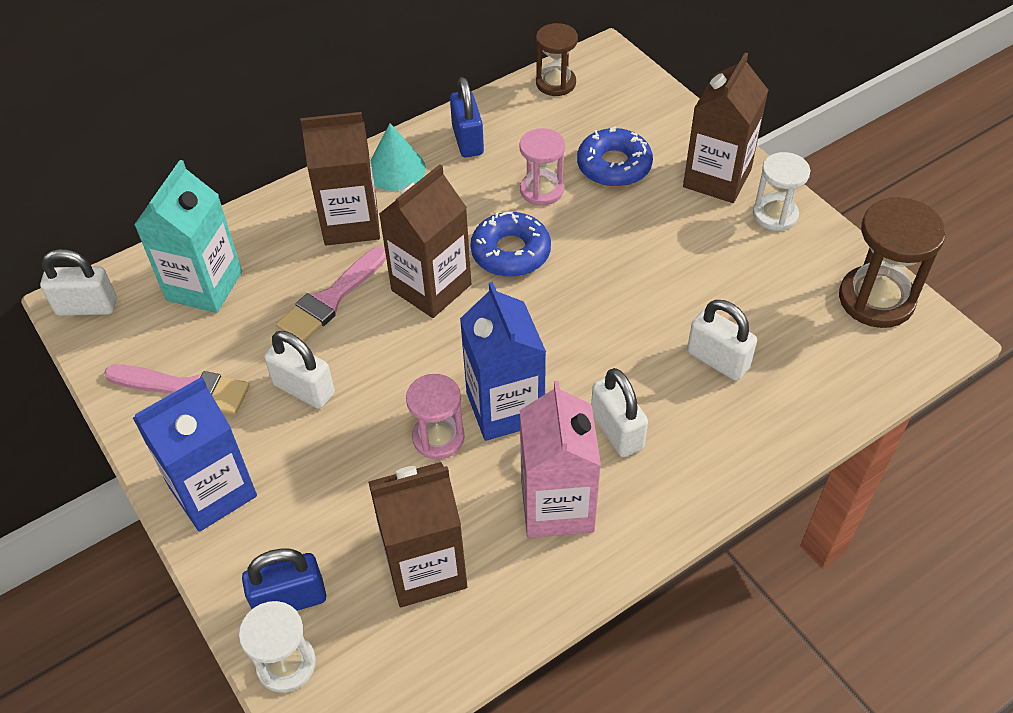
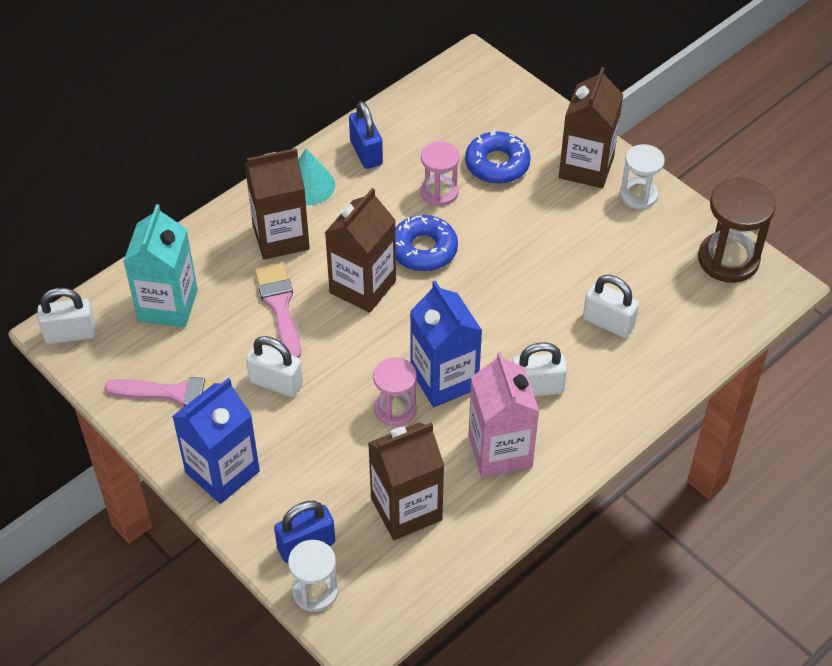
camera: 10 degrees left, 0 degrees up
(330, 299) = (279, 306): pink brush -> pink brush turned 135 degrees clockwise
(555, 83) = (433, 92): brown hourglass -> none
(617, 431) = (537, 388): white padlock -> white padlock turned 60 degrees counterclockwise

